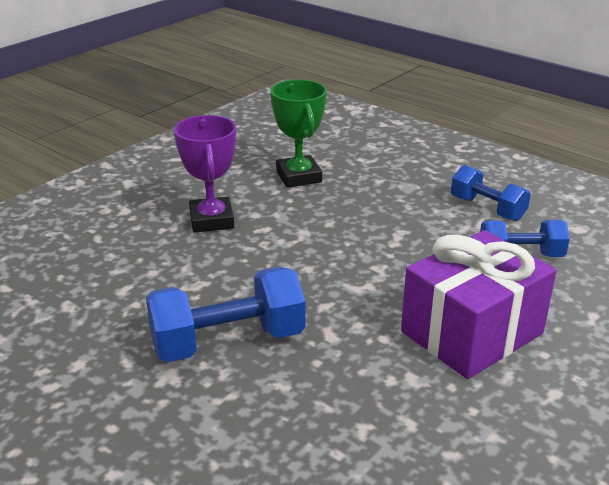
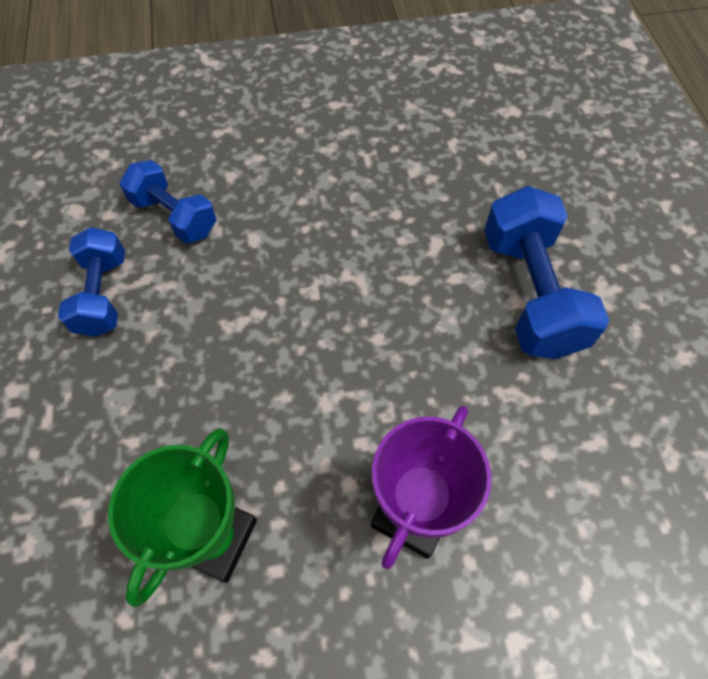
camera: 140 degrees left, 30 degrees up
(228, 342) = (530, 293): blue dumbbell -> blue dumbbell turned 60 degrees clockwise
(471, 332) = (325, 175): purple gift -> none

